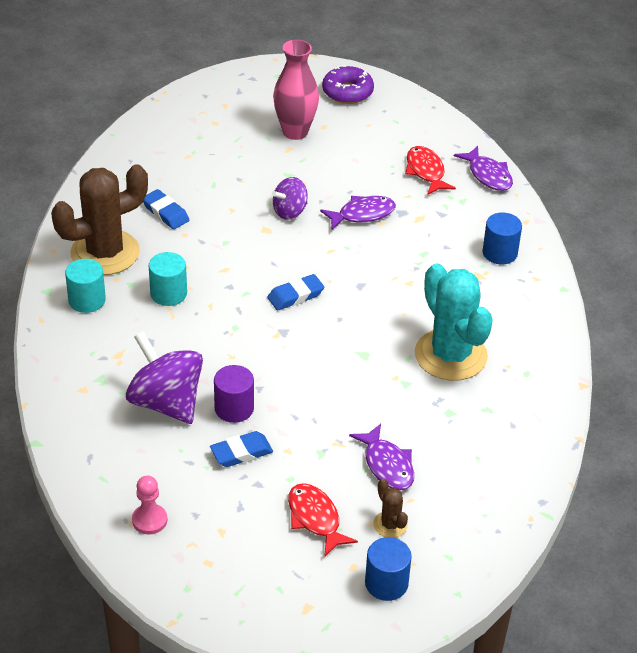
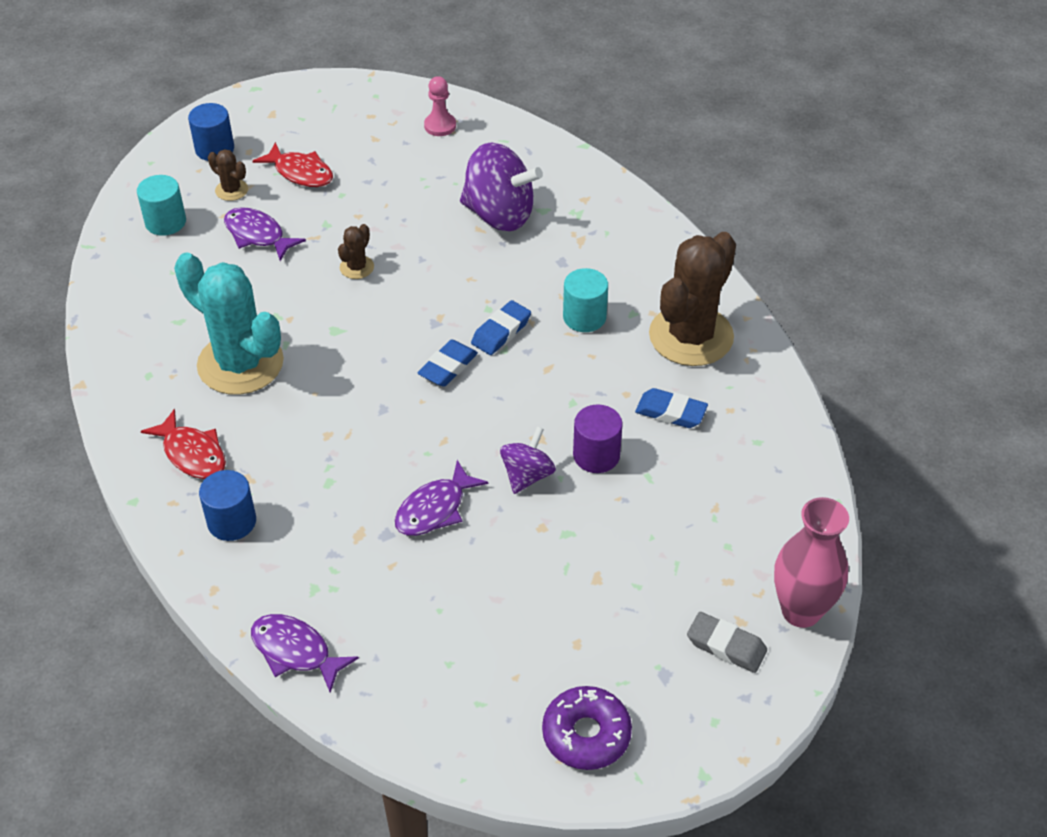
camera: 155 degrees right, 5 degrees up
(87, 300) = (660, 279): turquoise cylinder -> turquoise cylinder (165, 222)
(234, 408) = (432, 232): purple cylinder -> purple cylinder (596, 455)
(241, 453) = (399, 199): blue eraser -> blue eraser (501, 332)
(243, 98) = (726, 646): none -> grey eraser
(295, 132) = (609, 613): pink vase -> pink vase (801, 611)
(317, 400) = (357, 267): none -> brown cactus
(426, 171) = (387, 619): red fish -> red fish (192, 454)

